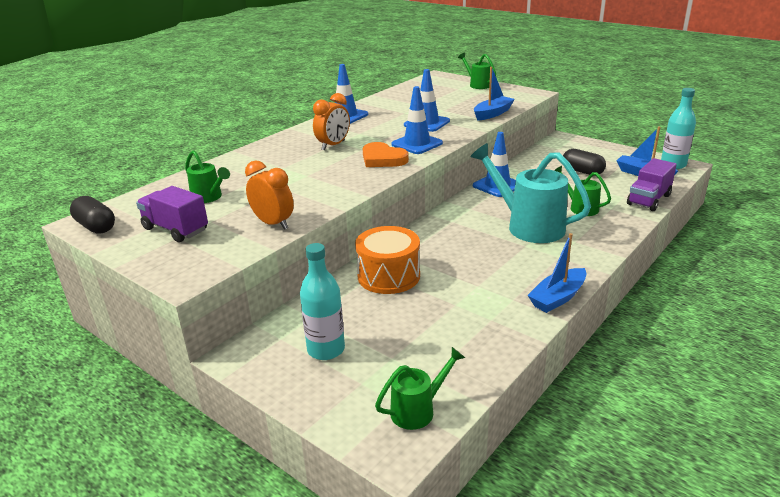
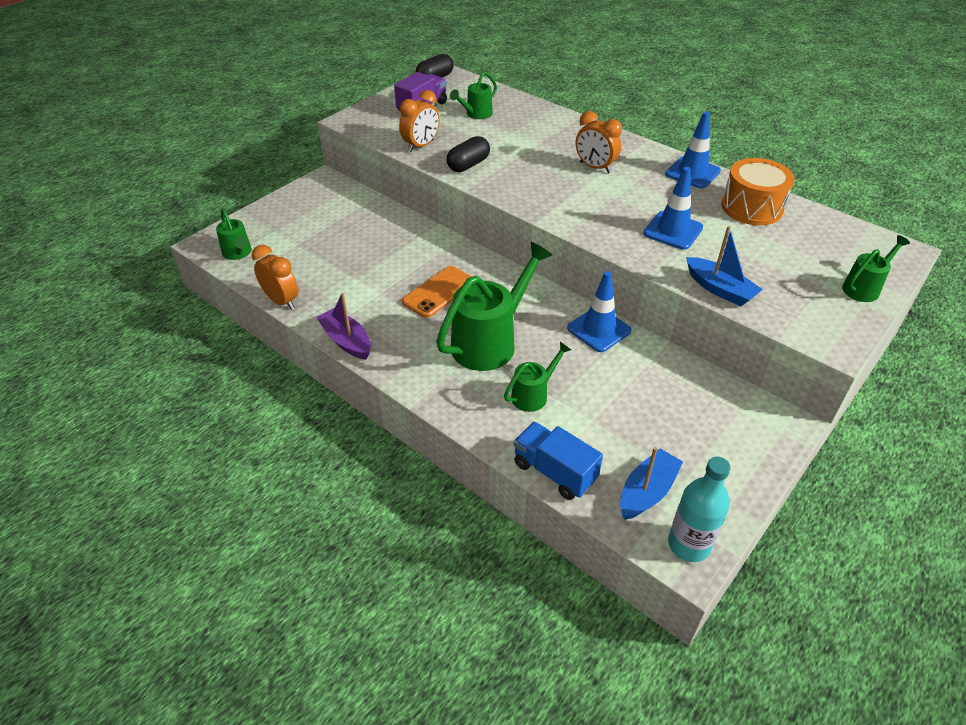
camera: 90 degrees right, 15 degrees up
(326, 349) = (317, 214): turquoise bottle -> none
(382, 159) = (555, 197): orange heart -> none
(388, 276) = (408, 243): orange drum -> orange drum (751, 207)
(417, 144) = (600, 221): blue traffic cone -> none
(468, 253) = (439, 292): none -> orange phone
(509, 351) = (281, 301): none -> orange clock
(528, 226) = (490, 341): turquoise watering can -> green watering can
(557, 298) = (346, 341): blue boat -> purple boat
(582, 171) = (650, 420): black capsule -> black capsule (468, 165)
(649, 200) = (554, 472): purple truck -> blue truck

